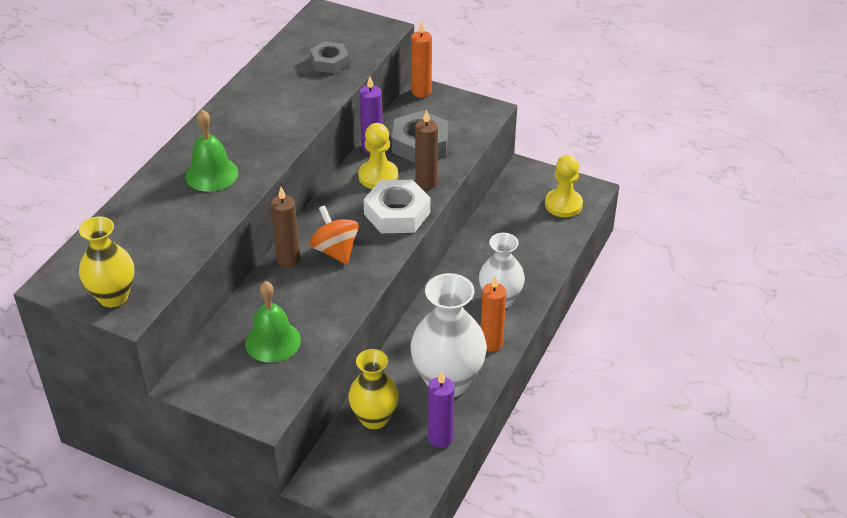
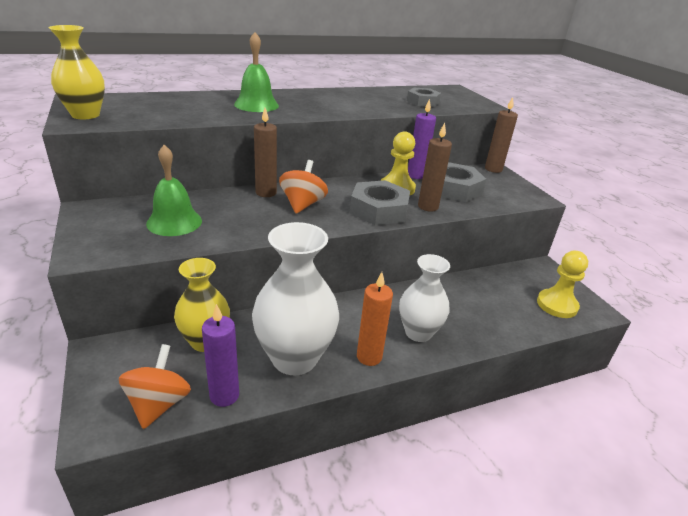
camera: 40 degrees right, 10 degrees down
(397, 213) = (379, 210): white nut -> grey nut
(410, 475) = (159, 404): none -> orange spinning top
(421, 92) = (493, 169): orange candle -> brown candle

